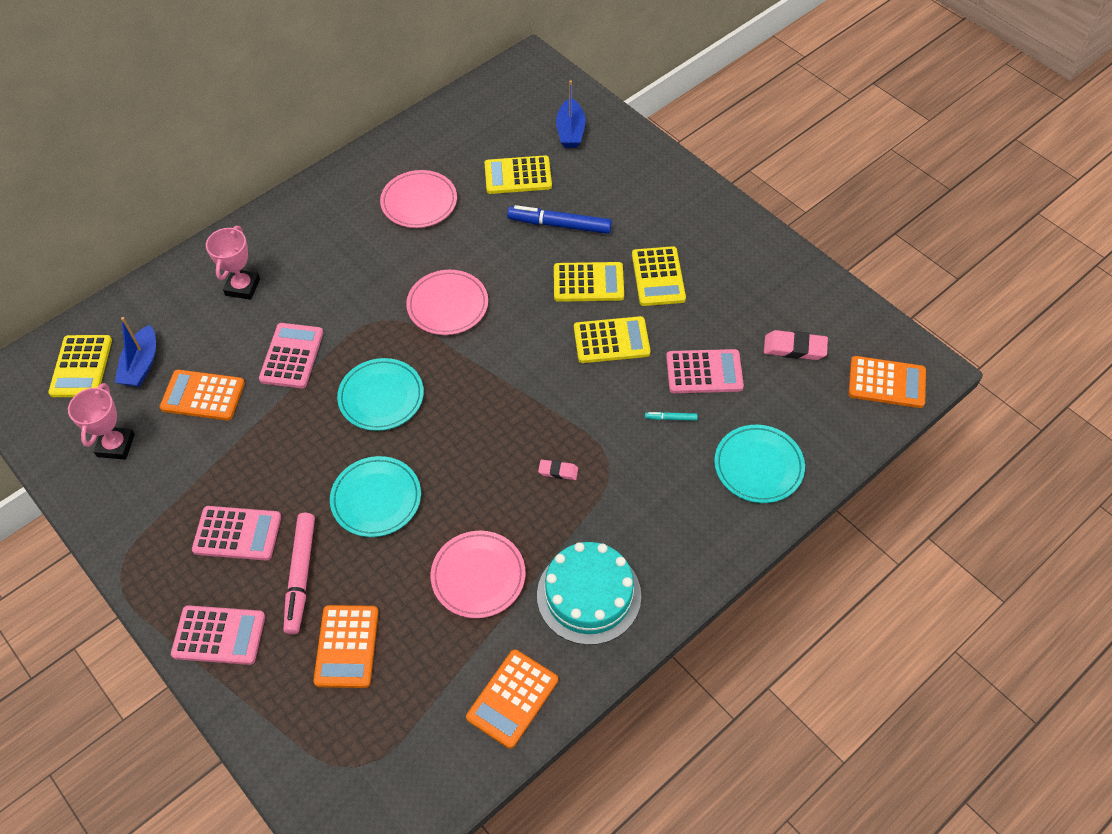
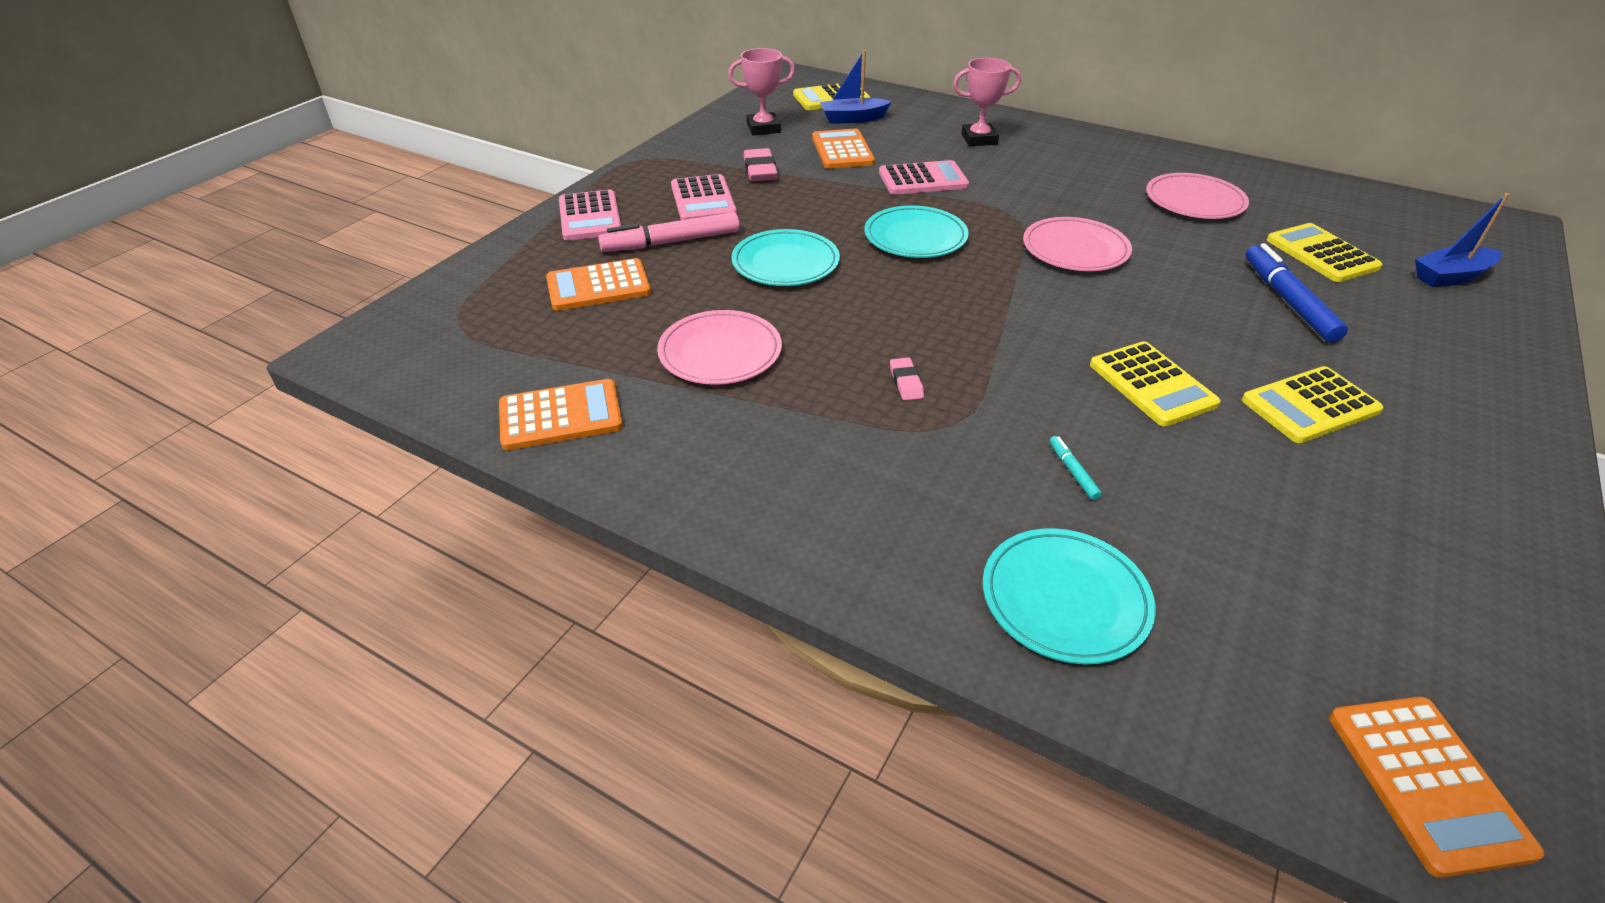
camera: 70 degrees right, 15 degrees down
(512, 698) = (561, 416): orange calculator -> orange calculator turned 150 degrees clockwise
(588, 283) = (1224, 344): yellow calculator -> none
(589, 595) = (732, 450): turquoise cake -> none
(704, 372) = (1189, 492): pink calculator -> none
(794, 348) = (1352, 603): pink eraser -> pink eraser (760, 170)

